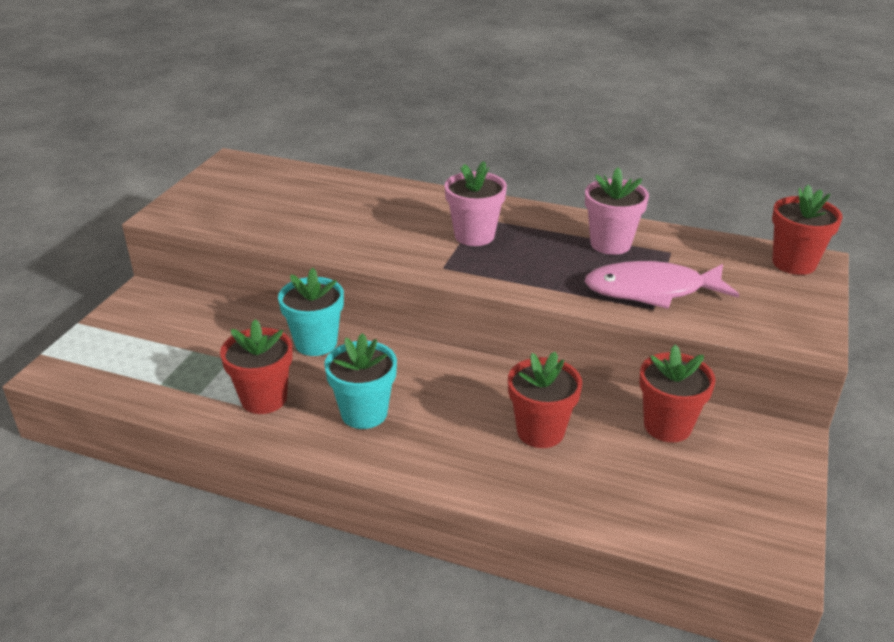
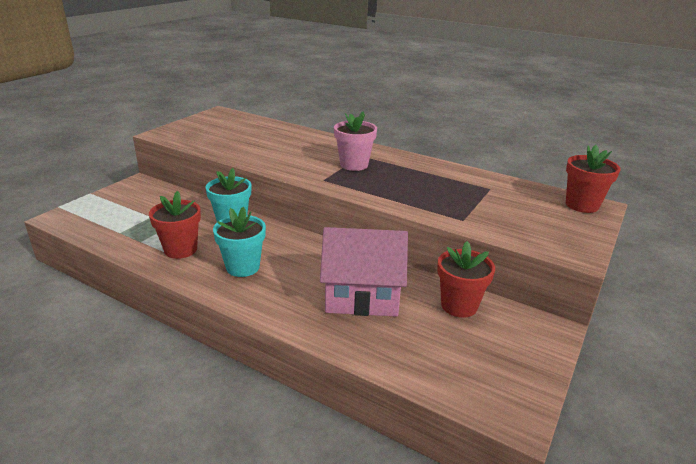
camera: 10 degrees right, 5 degrees down
(540, 431) = (362, 296): red flower pot -> pink house
(610, 244) = (447, 179): pink flower pot -> none
(651, 290) = (466, 209): pink fish -> none

